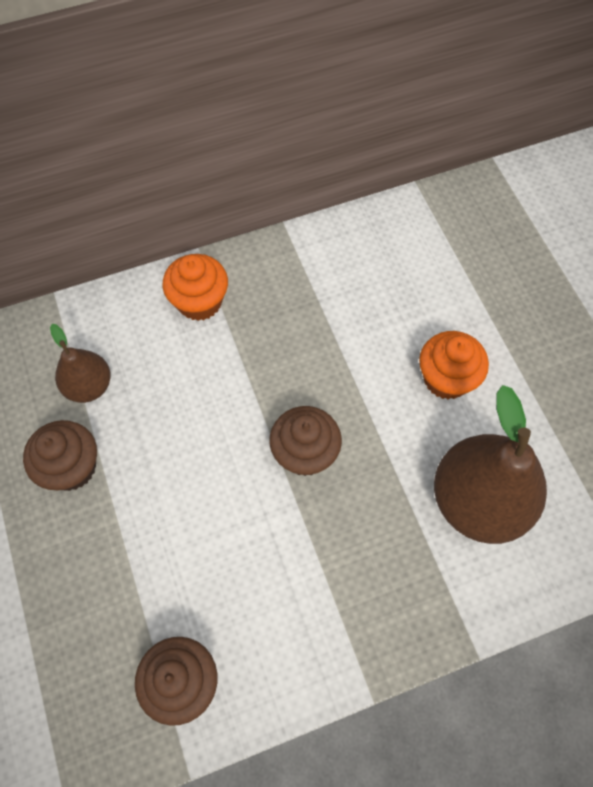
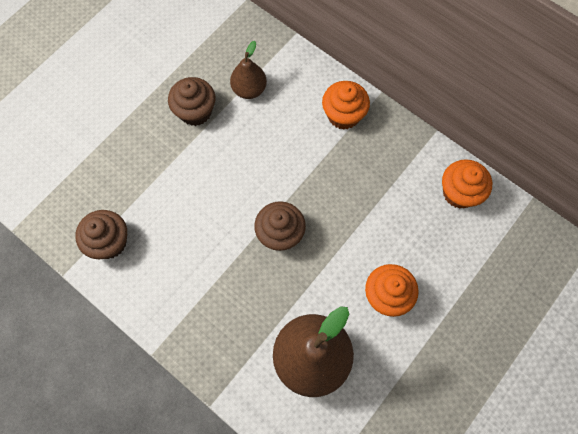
camera: 60 degrees right, 5 degrees up
(369, 242) = (459, 193): none -> orange cupcake

